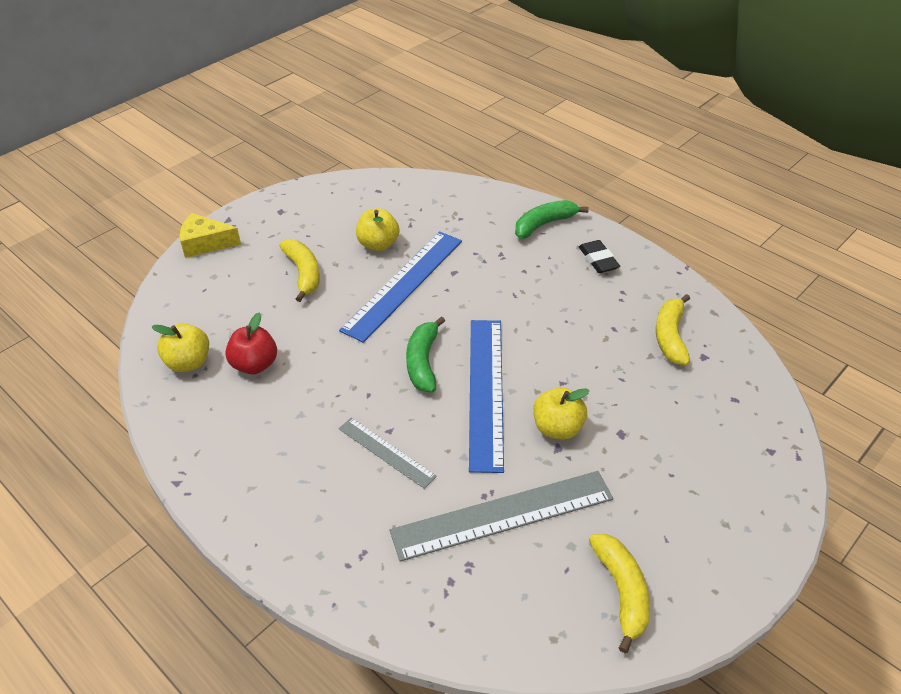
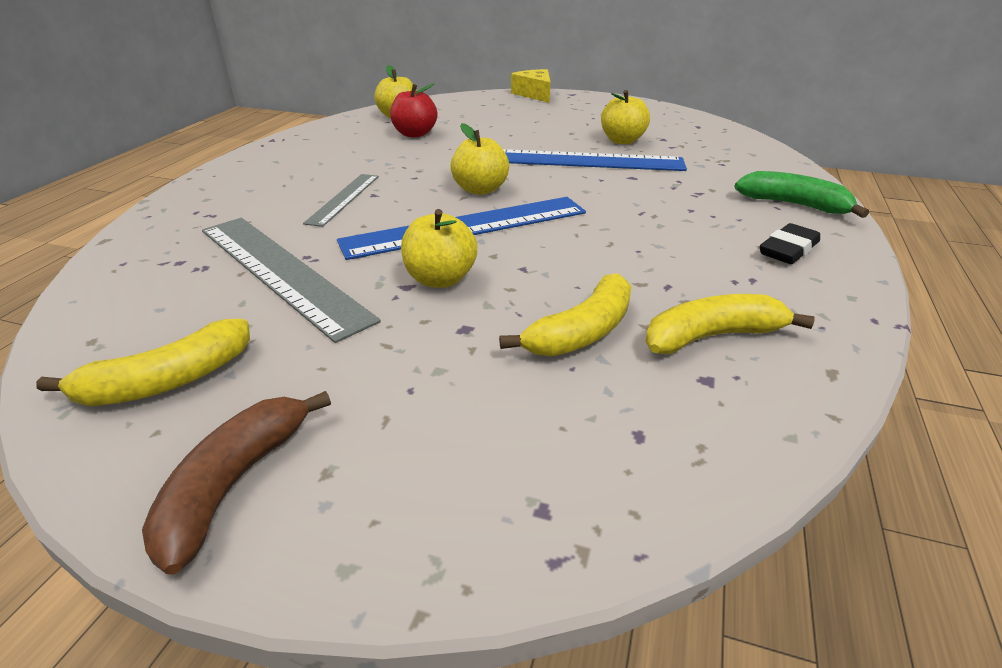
camera: 65 degrees right, 10 degrees down
(303, 274) = (542, 126): yellow banana -> yellow banana (582, 332)
(423, 362) = (480, 189): green banana -> yellow apple
(724, 563) = (234, 484): none -> brown banana

